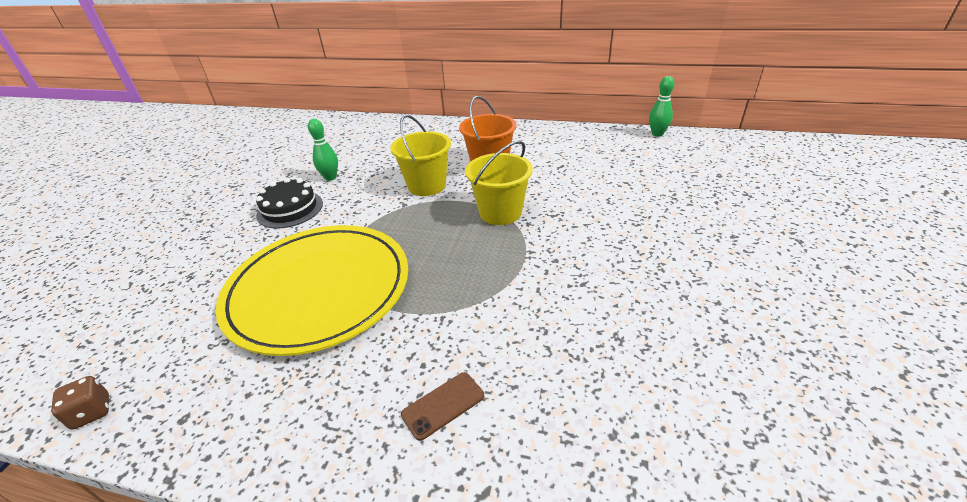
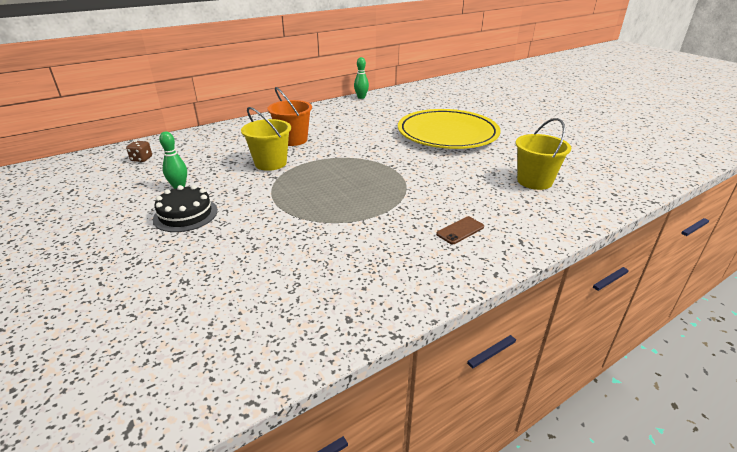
camera: 50 degrees left, 5 degrees down
(92, 412) = (279, 362): brown dice -> brown dice (141, 159)
(319, 290) = (307, 234): yellow plate -> yellow plate (447, 133)
(443, 405) = (460, 230): brown phone -> brown phone turned 45 degrees clockwise
(500, 212) = (344, 157): yellow bucket -> yellow bucket (534, 181)

